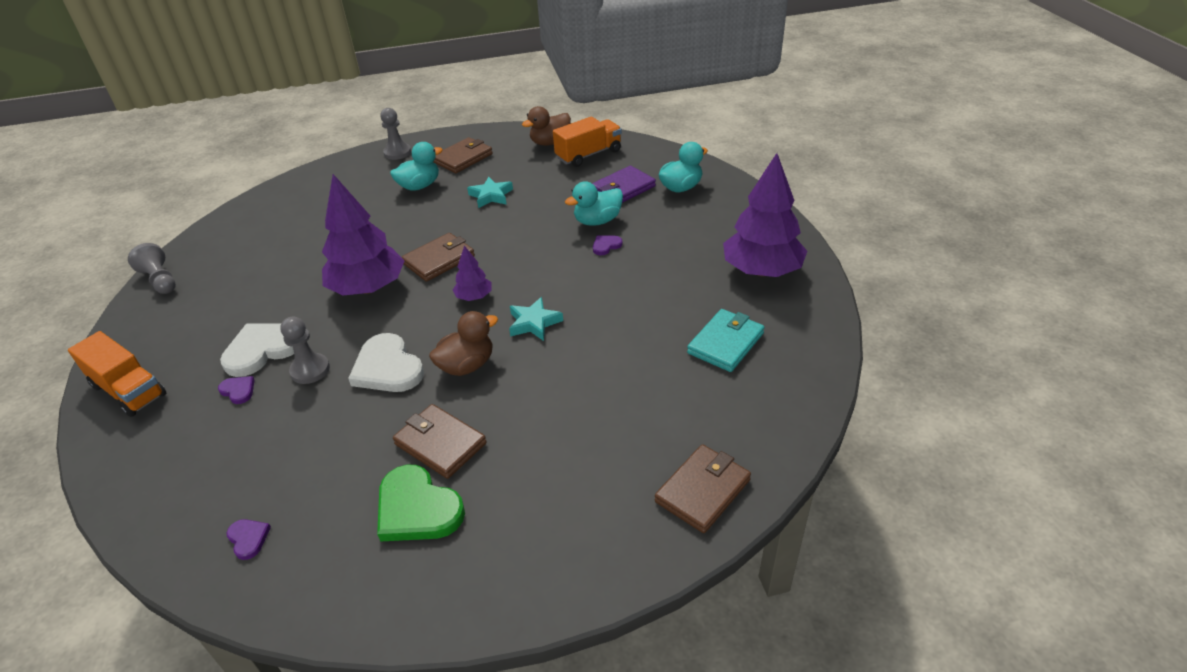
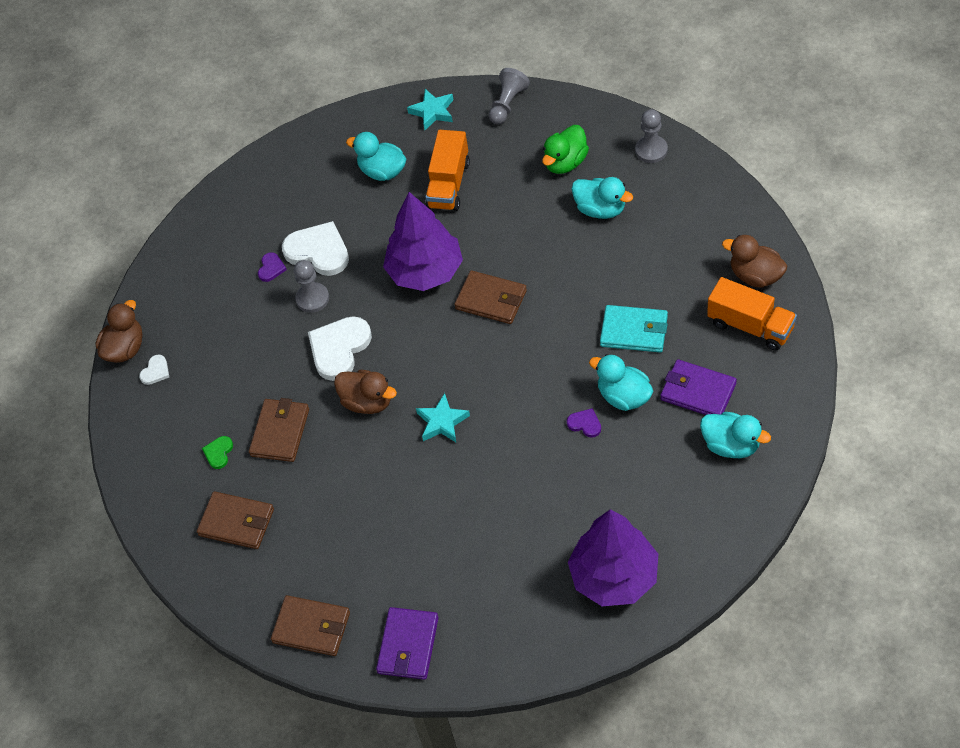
camera: 70 degrees right, 15 degrees up
(128, 390) = (240, 201): orange truck -> orange truck (448, 184)
(160, 280) = (361, 118): grey pawn -> grey pawn (507, 104)
(182, 562) = (125, 348): none -> brown duck
(233, 283) = (382, 171): none -> turquoise duck
(248, 539) = (155, 371): purple heart -> white heart
(358, 190) = (565, 162): none -> green duck
(417, 508) = (218, 453): green heart -> green heart, size x0.47
(463, 158) = (674, 214): brown wallet -> brown wallet (237, 522)
(474, 297) = (453, 357): purple tree -> none
(491, 196) = (617, 280): turquoise star -> turquoise star (432, 112)
(725, 343) = (488, 583): turquoise wallet -> turquoise wallet (634, 331)
(765, 417) = (408, 645): none -> purple wallet

